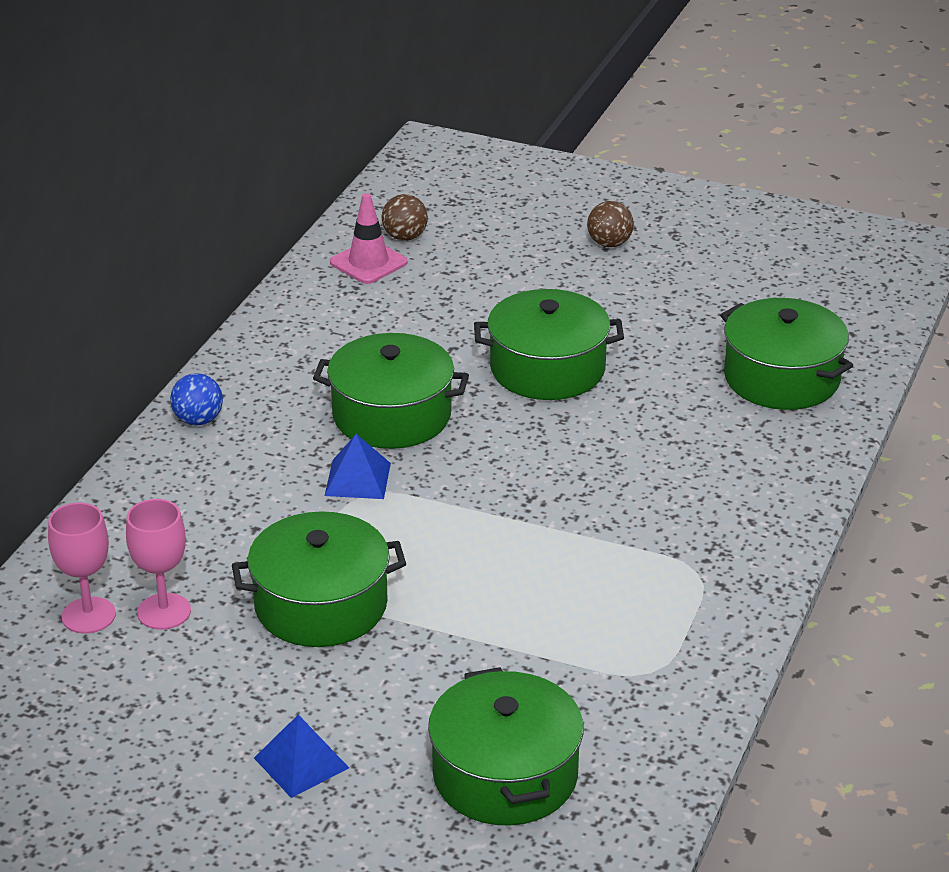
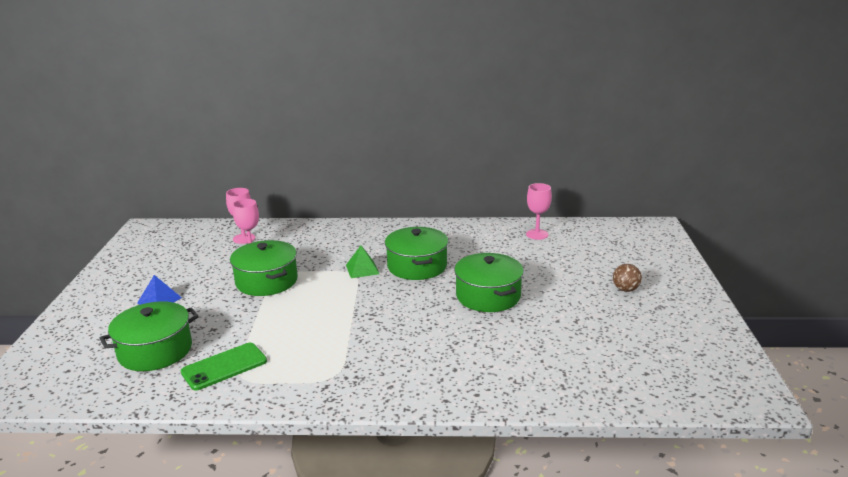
camera: 70 degrees right, 10 degrees down
(198, 420) = (383, 228): blue ball -> none
(358, 479) = (362, 269): blue pyramid -> green pyramid
(368, 262) = (537, 234): pink traffic cone -> pink goblet
(405, 237) = (568, 237): brown ball -> none
(607, 689) = (224, 366): none -> green phone
(782, 378) = (543, 371): green pot -> none

